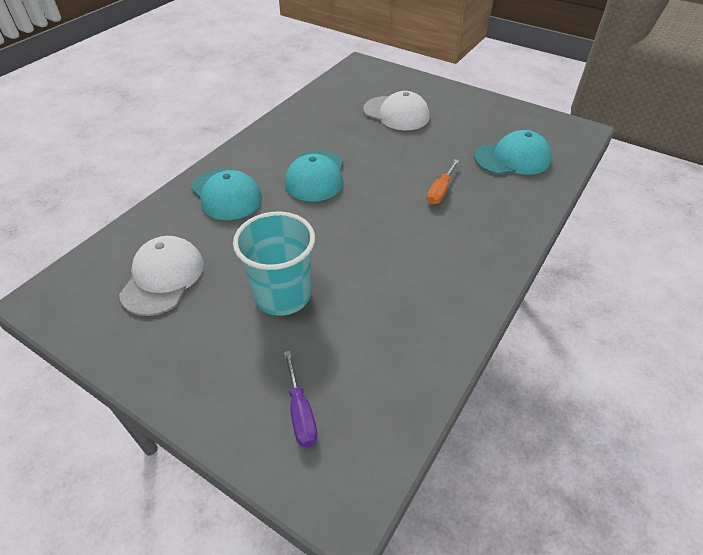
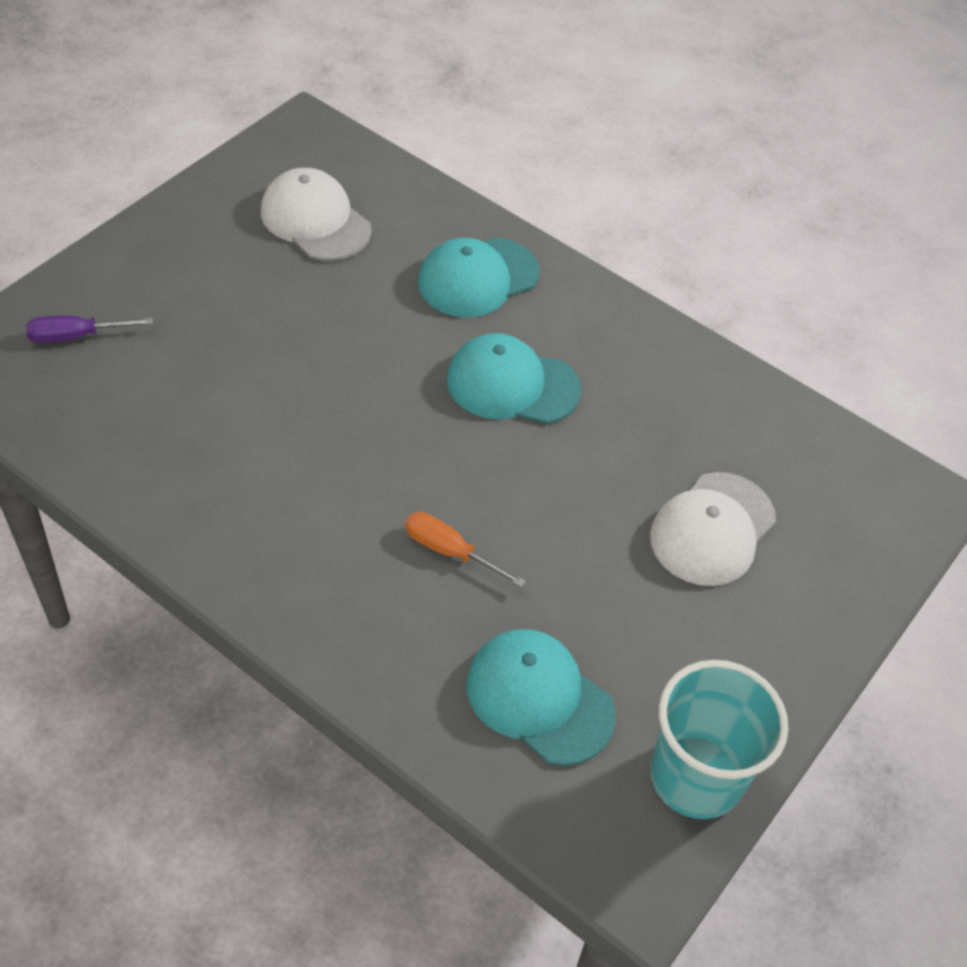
camera: 90 degrees right, 5 degrees up
(163, 278) = (315, 220): white cap -> white cap turned 150 degrees counterclockwise
(282, 295) = (256, 330): turquoise cup -> turquoise cup (696, 776)
(512, 158) = (539, 698): turquoise cap -> turquoise cap turned 135 degrees clockwise

